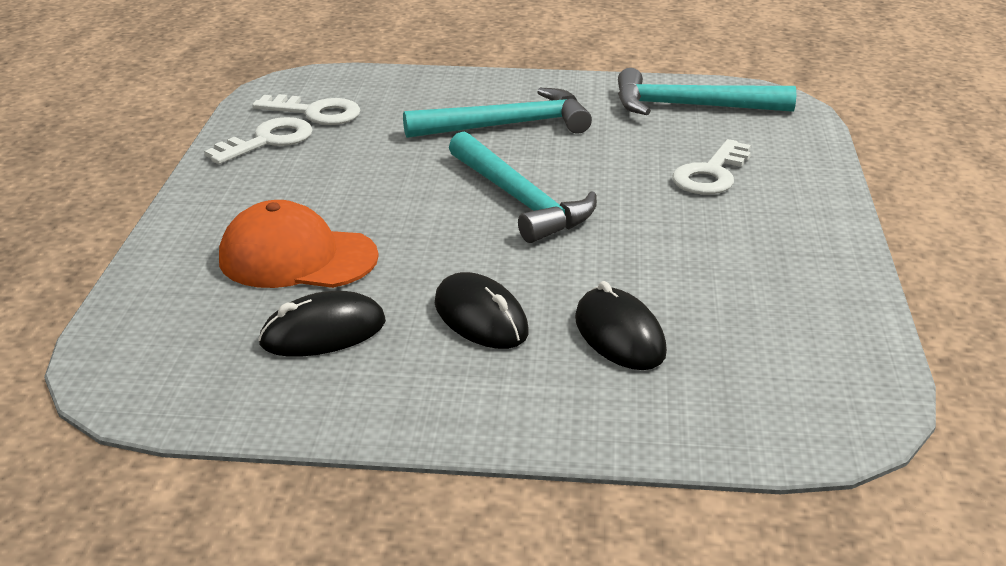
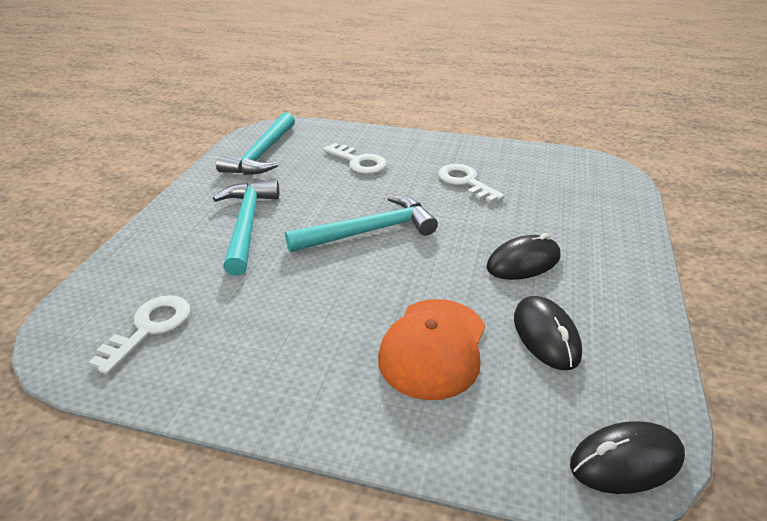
camera: 80 degrees left, 5 degrees up
(268, 141) = (194, 364): white key -> white key (465, 182)
(619, 335) = (540, 215): black mouse -> black mouse (626, 461)

